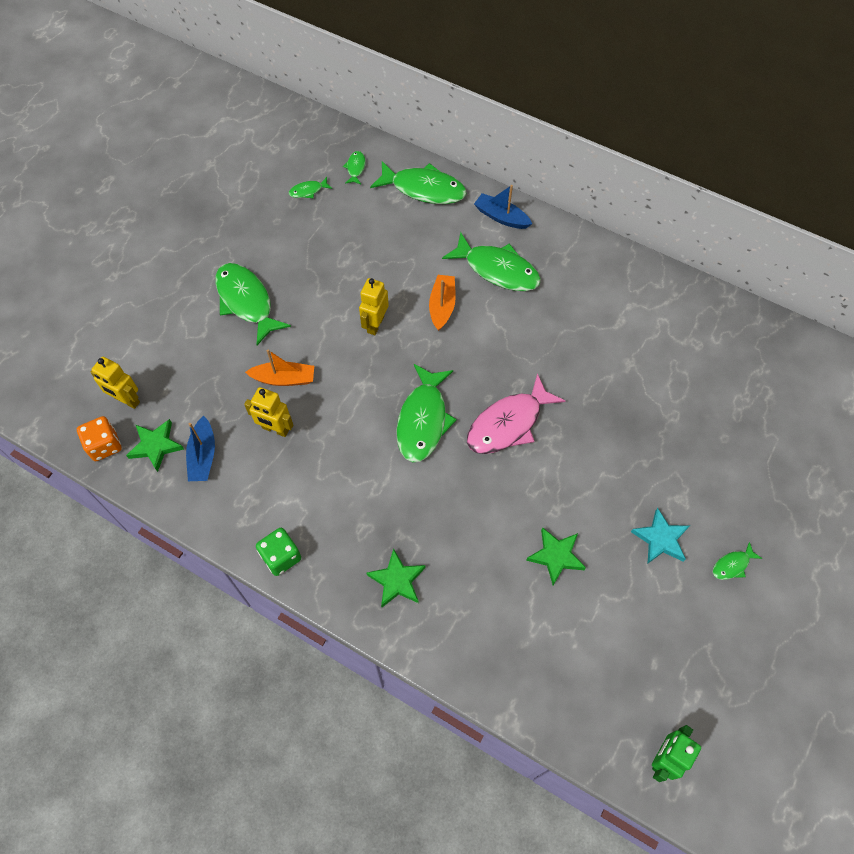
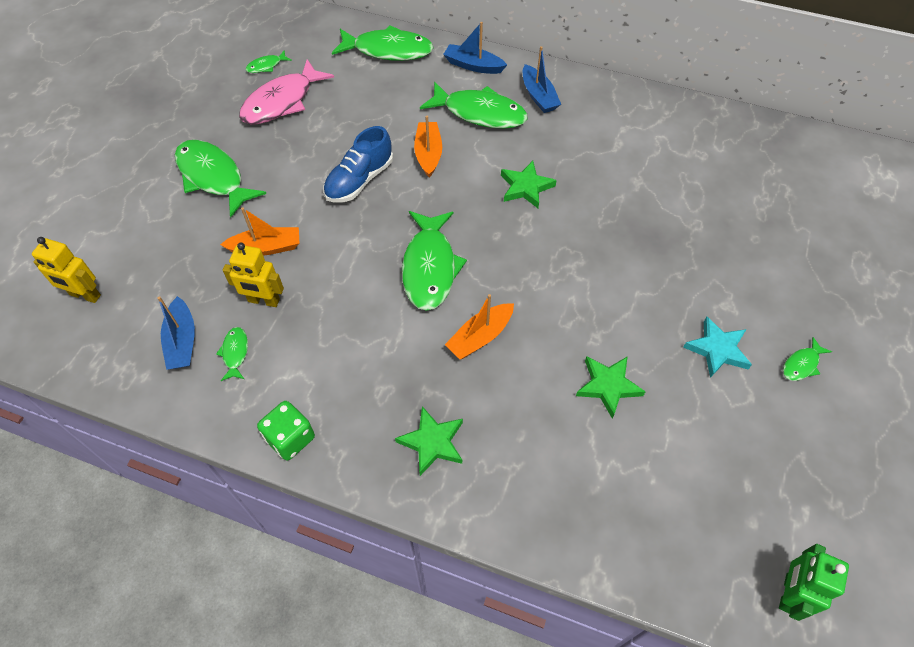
camera: 10 degrees left, 5 degrees down
(104, 445) = (62, 348): orange dice -> none
(156, 446) = (124, 339): green star -> green star (526, 187)
(355, 168) = (313, 40): green fish -> green fish (235, 353)
(375, 324) = (359, 180): yellow robot -> blue shoe
(455, 493) = (480, 337): none -> orange boat
(508, 424) = (524, 257): pink fish -> pink fish (282, 102)
(556, 259) = (538, 96): none -> blue boat

